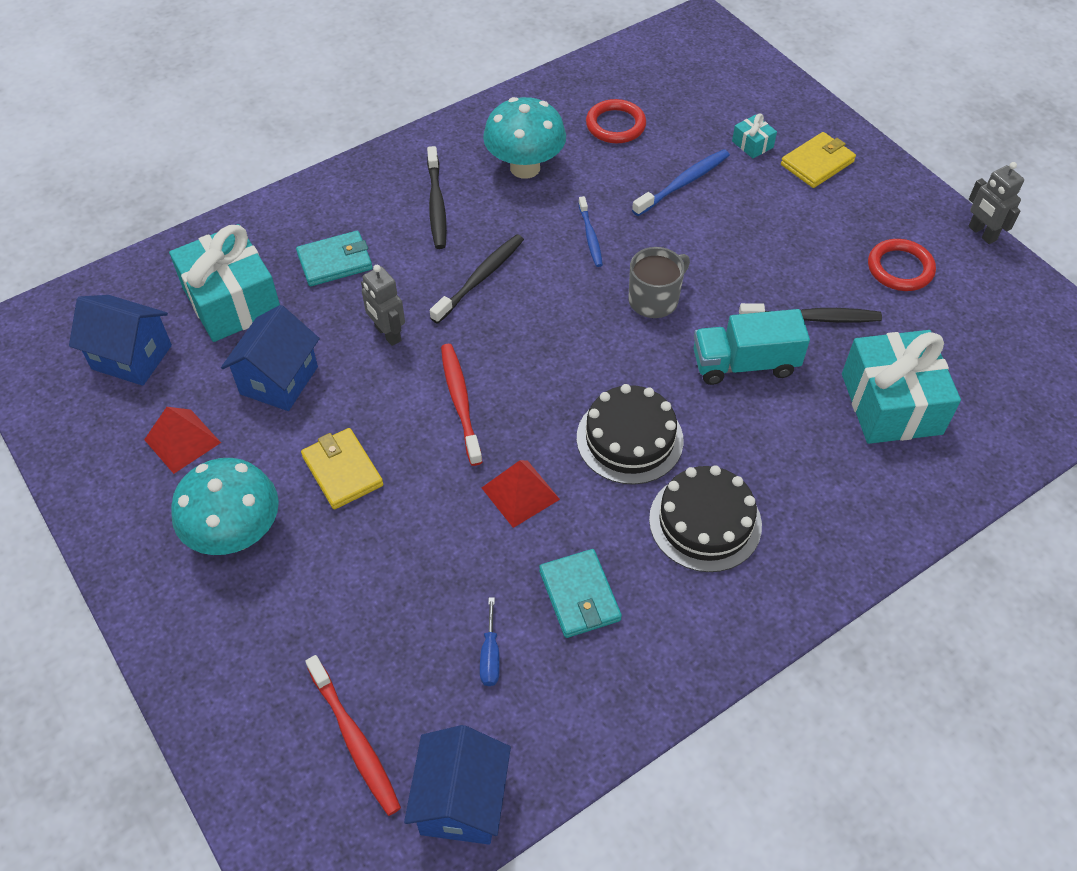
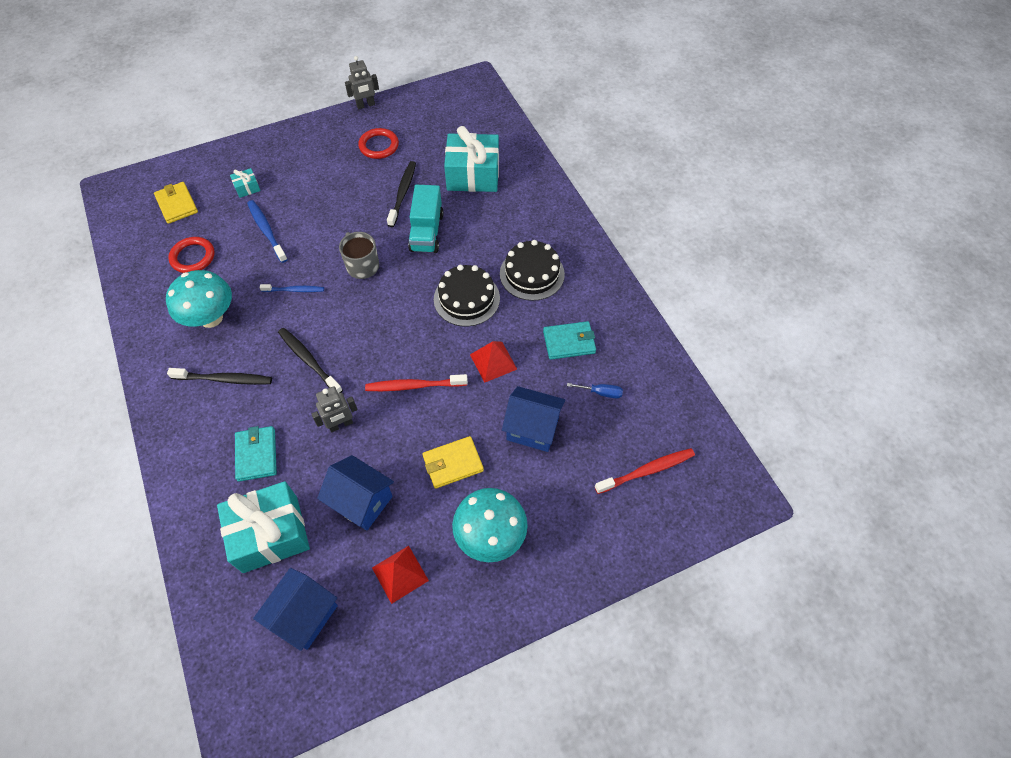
camera: 80 degrees left, 5 degrees up
(461, 801) = (686, 418): blue house -> blue house (532, 428)
(817, 163) = (279, 161): yellow wallet -> yellow wallet (177, 204)

